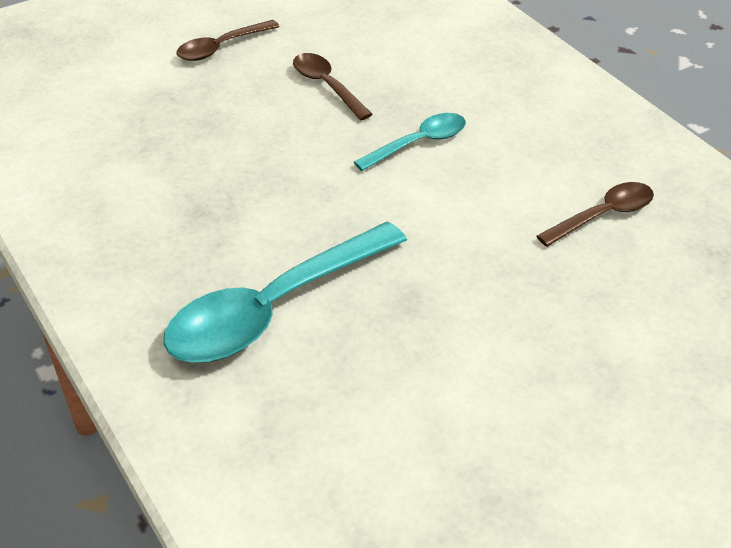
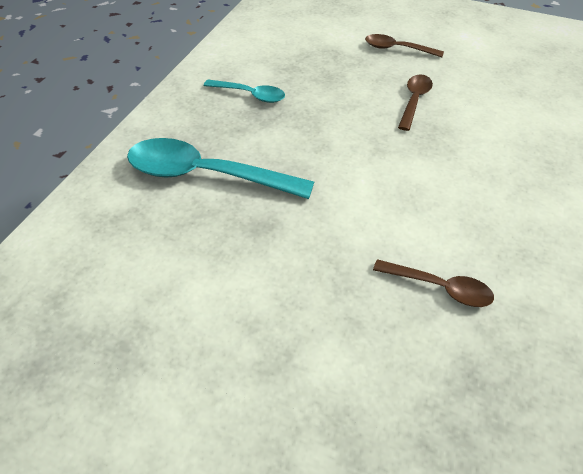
camera: 55 degrees right, 5 degrees up
(419, 143) = (408, 163): turquoise spoon -> turquoise spoon (250, 95)

